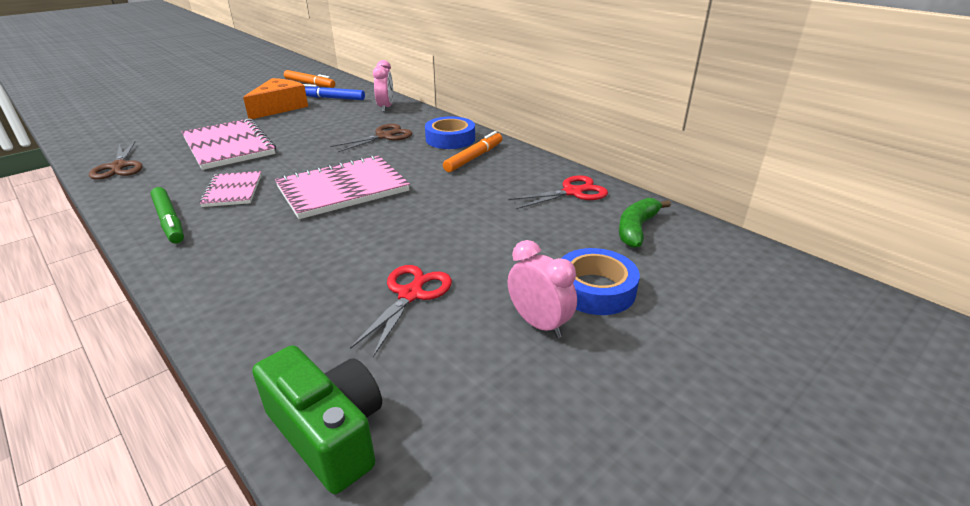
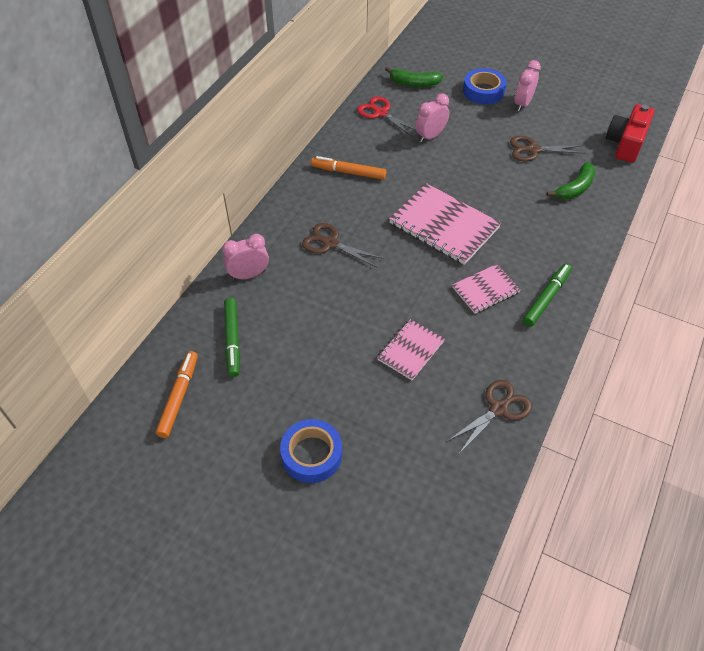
camera: 110 degrees left, 20 degrees up
(229, 146) = (410, 350): pink notebook -> pink notebook, size x0.57
(279, 108) = (286, 375): orange cheese -> none
(291, 307) = (575, 188): none -> green banana
(328, 433) = (626, 143): green camera -> red camera
(332, 98) = (232, 340): blue marker -> green marker
(410, 294) = (533, 150): red scissors -> brown scissors
(450, 139) = (316, 197): blue tape -> blue tape (311, 454)
(504, 215) = (430, 136): none -> pink clock

